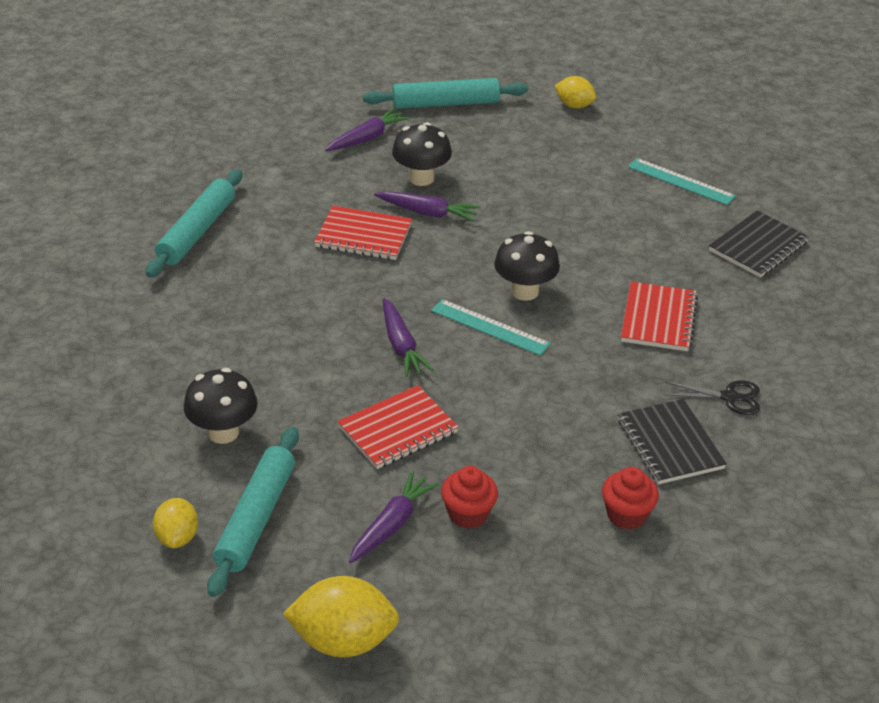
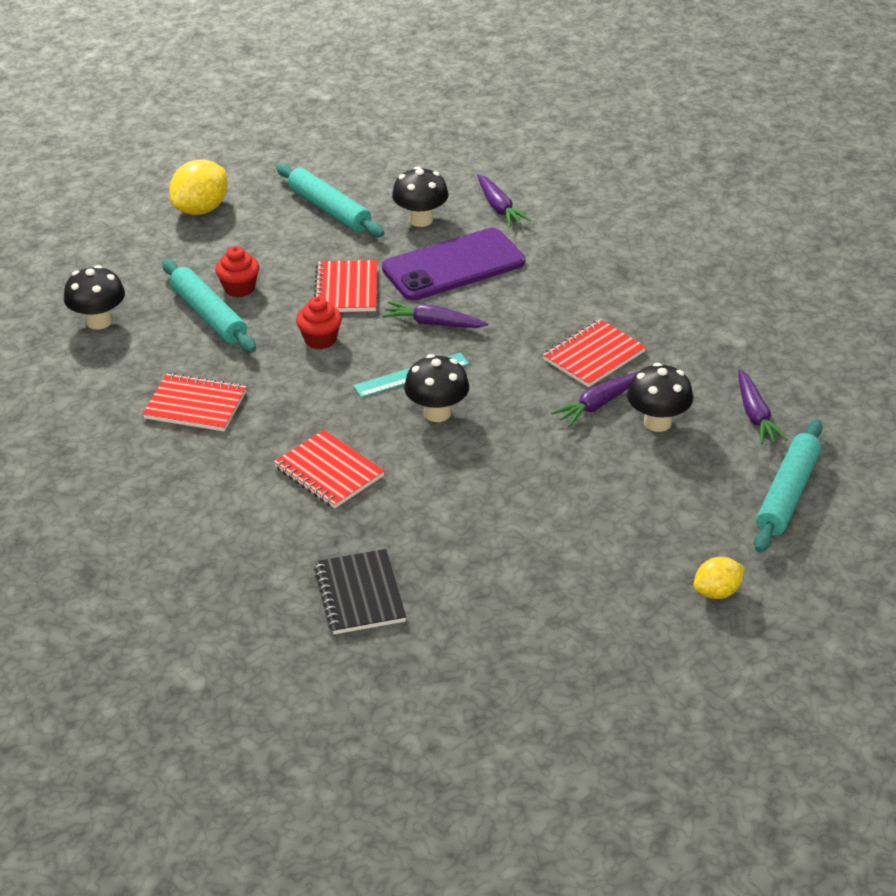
camera: 125 degrees right, 0 degrees up
(177, 537) = (345, 179): yellow lemon -> none
(197, 232) = (673, 274): turquoise rolling pin -> turquoise rolling pin (209, 315)
(293, 372) = (453, 265): none -> purple phone
(391, 525) = (266, 256): purple carrot -> purple carrot (499, 207)
(626, 515) = (160, 353): red cupcake -> red cupcake (320, 339)
(629, 600) = (99, 321): none -> black mushroom
(670, 444) = (195, 405): black notebook -> red notebook
(681, 181) = (509, 599): turquoise ruler -> none
(729, 397) = (204, 462): black scissors -> none

